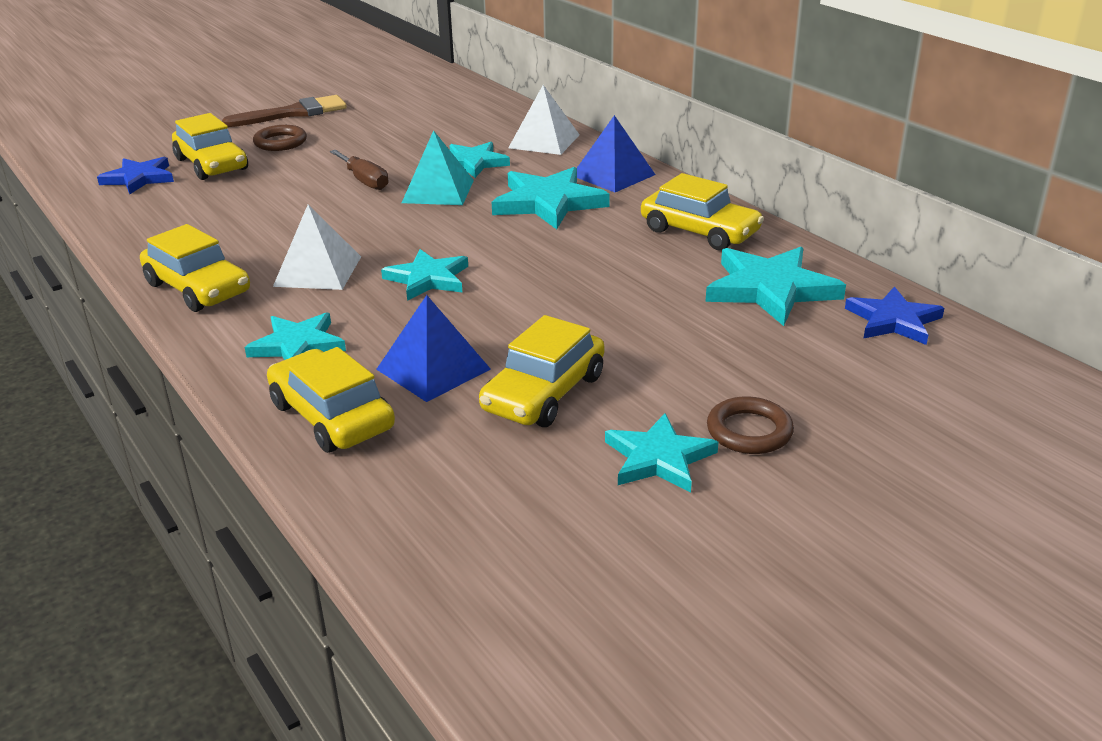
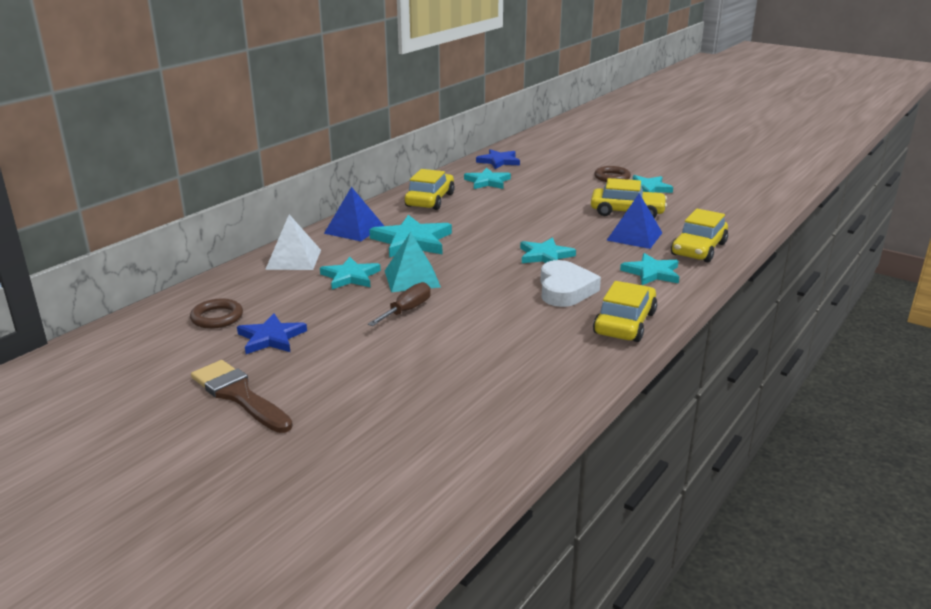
camera: 110 degrees left, 5 degrees down
(139, 178) = (460, 429): blue star -> blue star (271, 338)
(212, 164) = (405, 397): yellow car -> none
(280, 142) = (331, 376): brown ring -> brown ring (217, 317)
(318, 271) = (565, 290): white pyramid -> white heart
(770, 289) = (487, 182): turquoise star -> turquoise star, size x0.67

